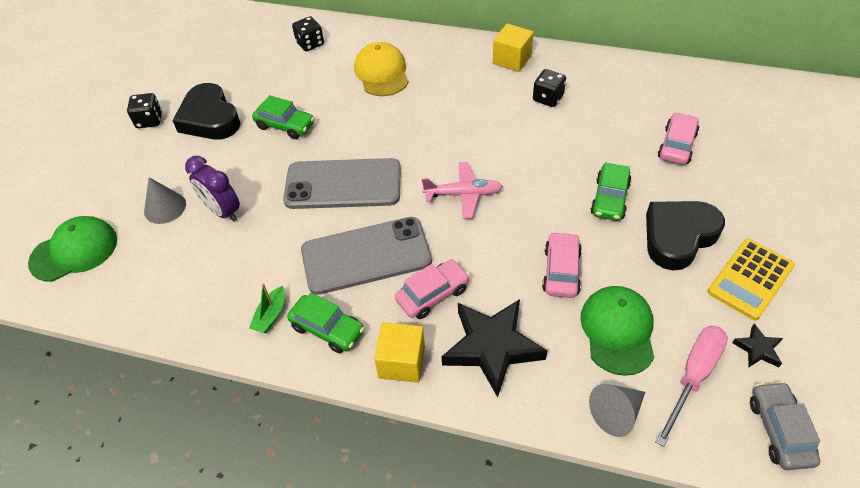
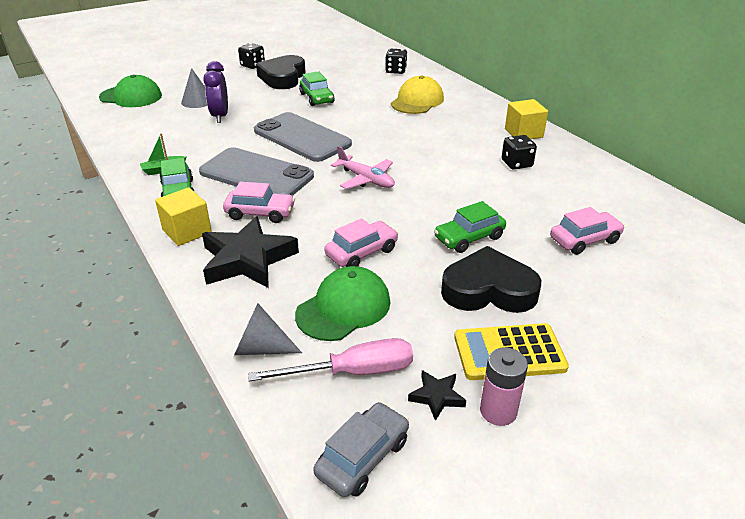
camera: 40 degrees right, 15 degrees down
(797, 328) = (498, 411): none -> pink battery

